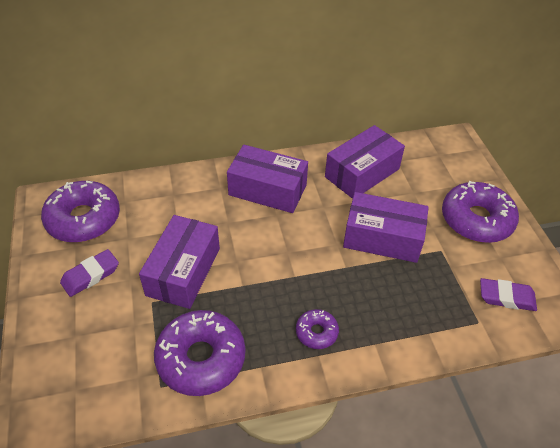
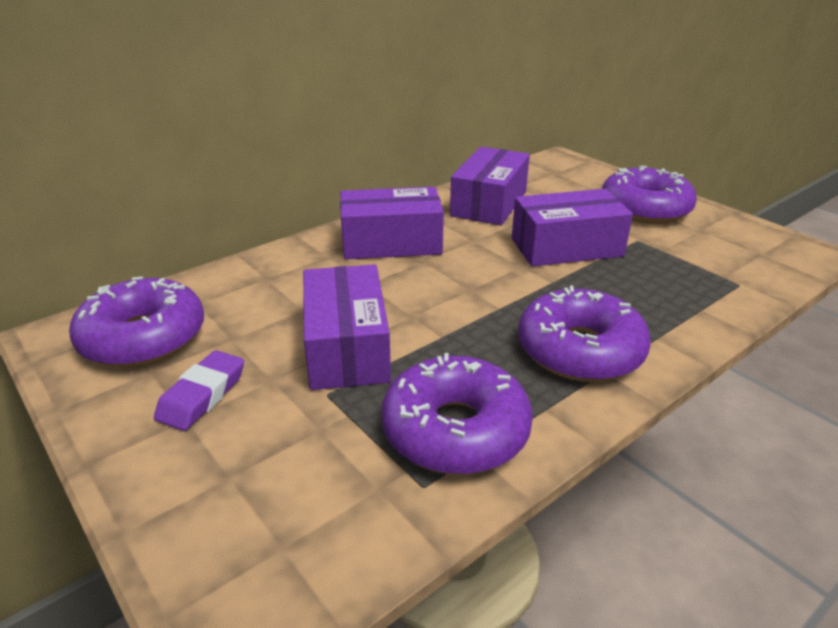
camera: 25 degrees left, 15 degrees down
(316, 332) = (580, 350): purple donut -> purple donut, size x2.00
(506, 297) = (741, 257): purple eraser -> none

